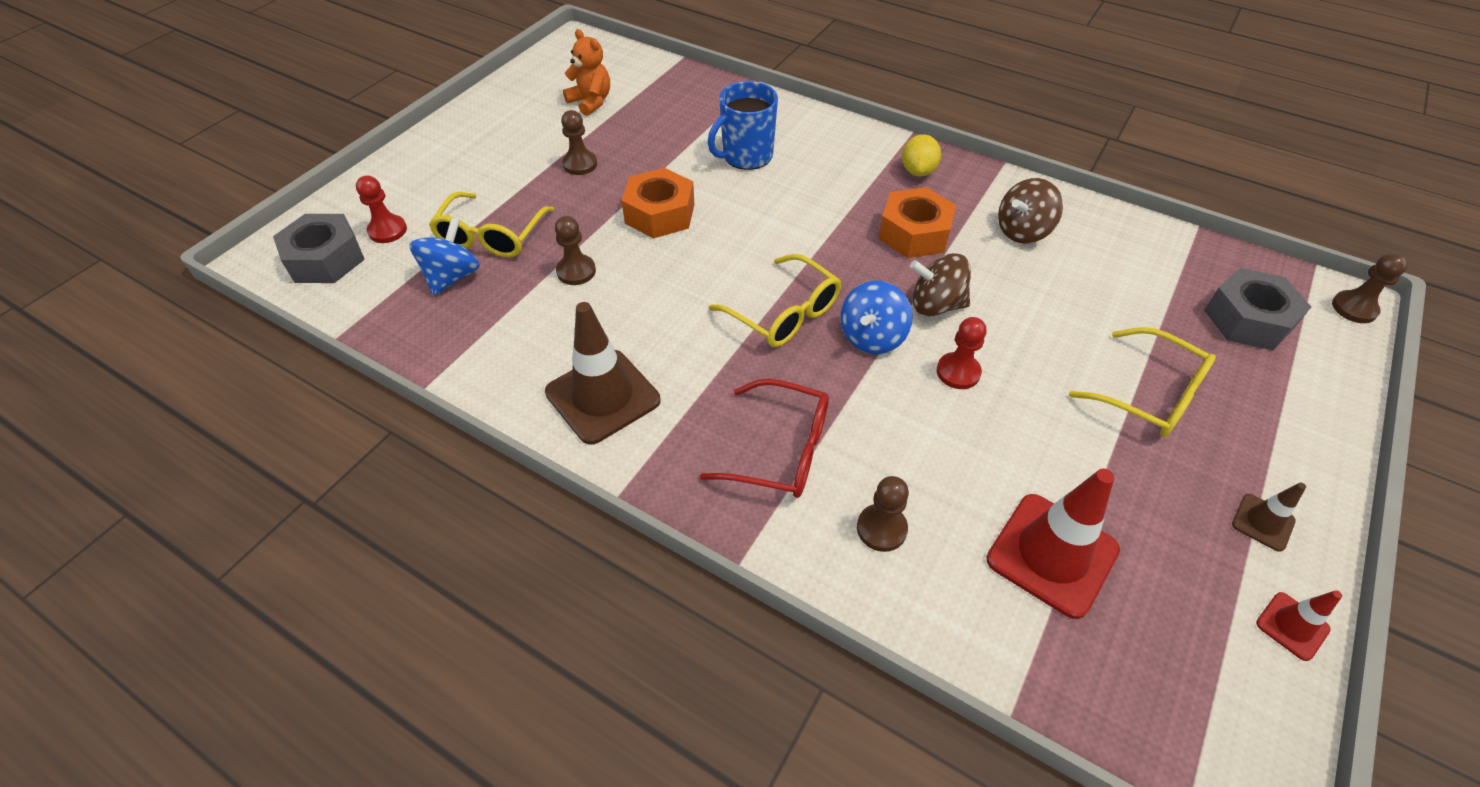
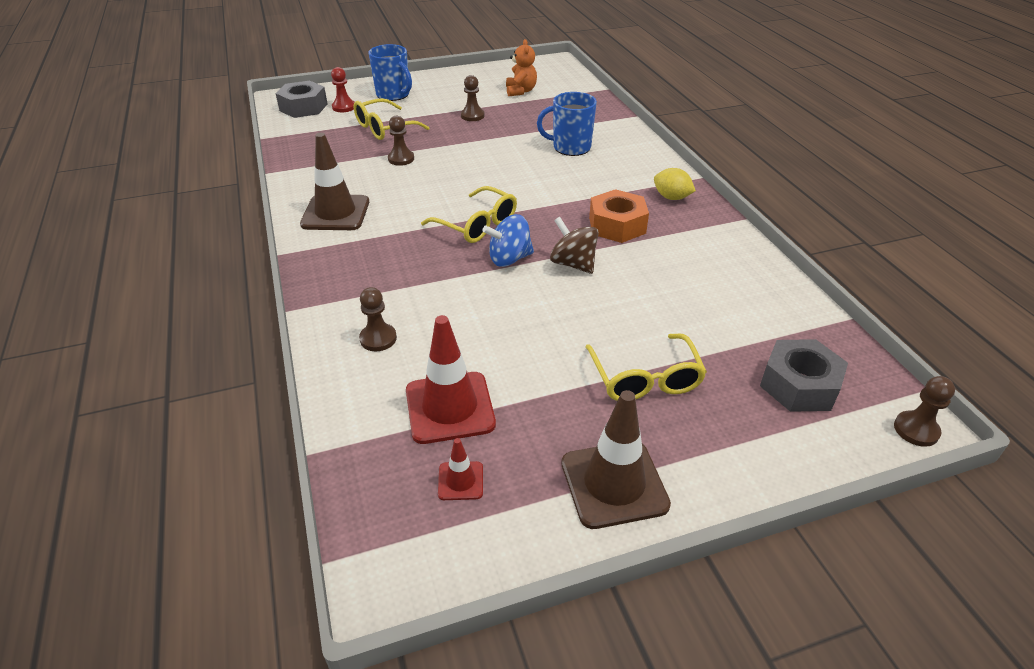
camera: 40 degrees right, 10 degrees down
(433, 178) = (393, 95): none -> blue mug
(452, 277) = (343, 136): blue spinning top -> none
(660, 214) = (480, 153): orange nut -> none
(781, 450) = (382, 279): red glasses -> none
(785, 314) = (477, 225): yellow glasses -> yellow glasses turned 45 degrees counterclockwise
(918, 171) = (671, 197): yellow lemon -> yellow lemon turned 75 degrees clockwise
(958, 372) = (534, 300): red pawn -> none
(1022, 231) = (696, 257): brown spinning top -> none
(1263, 522) = (614, 484): brown traffic cone -> brown traffic cone, size x2.04
(1292, 626) = (542, 541): red traffic cone -> red traffic cone (460, 481)

